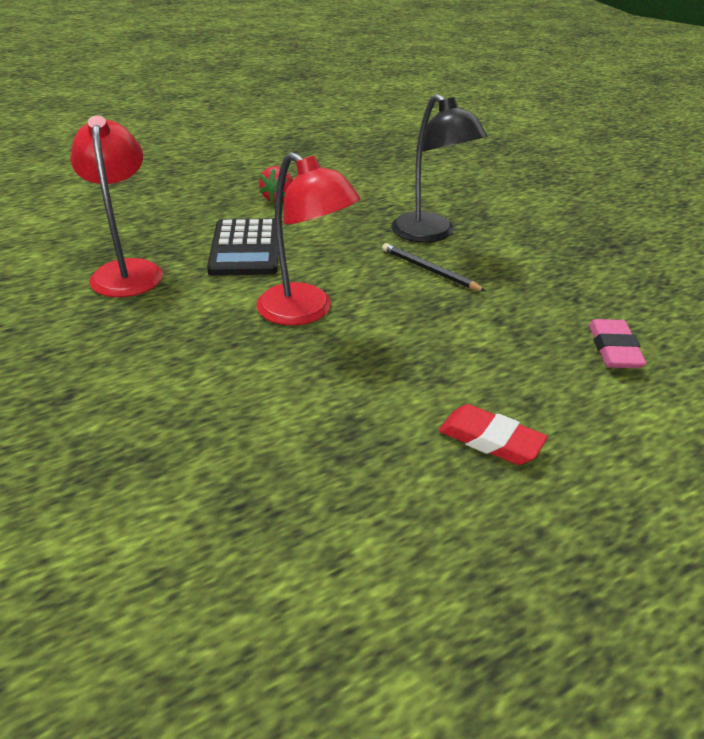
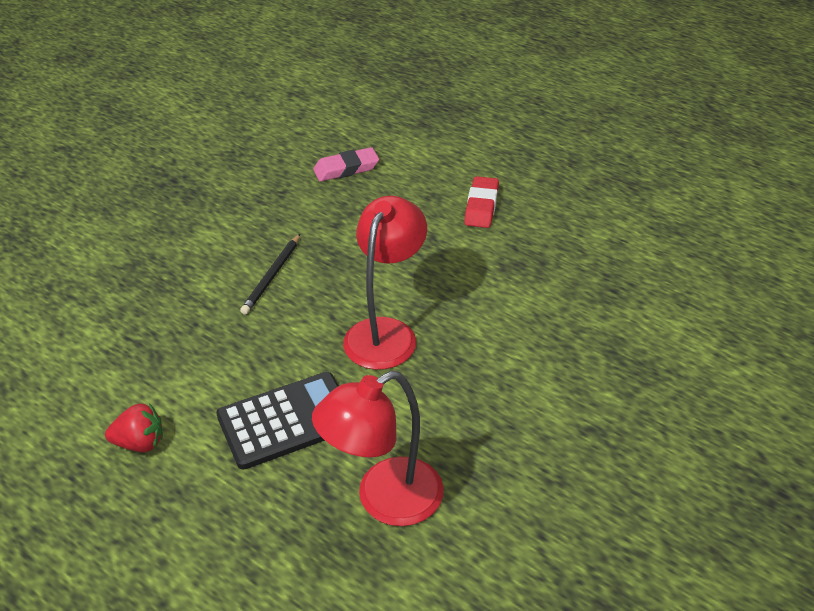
camera: 110 degrees left, 5 degrees up
(430, 234) = (194, 291): black lamp -> none

